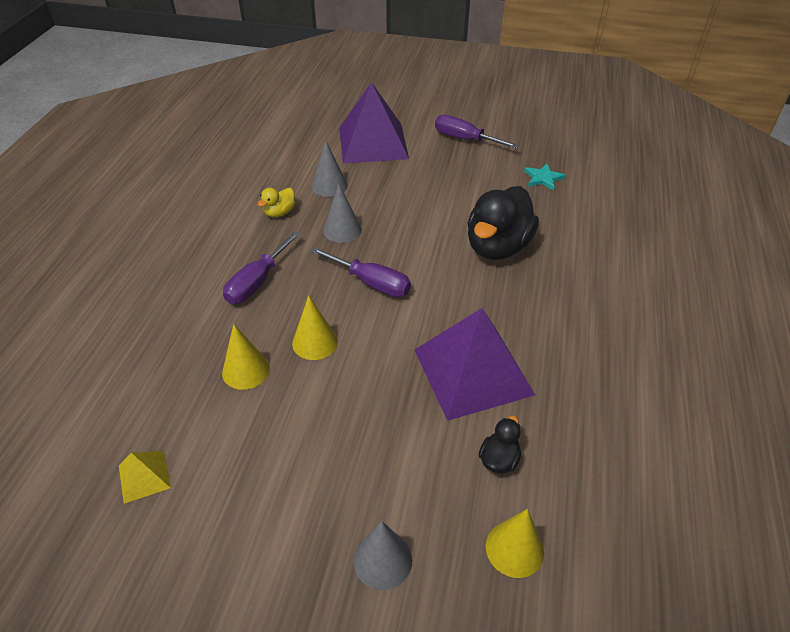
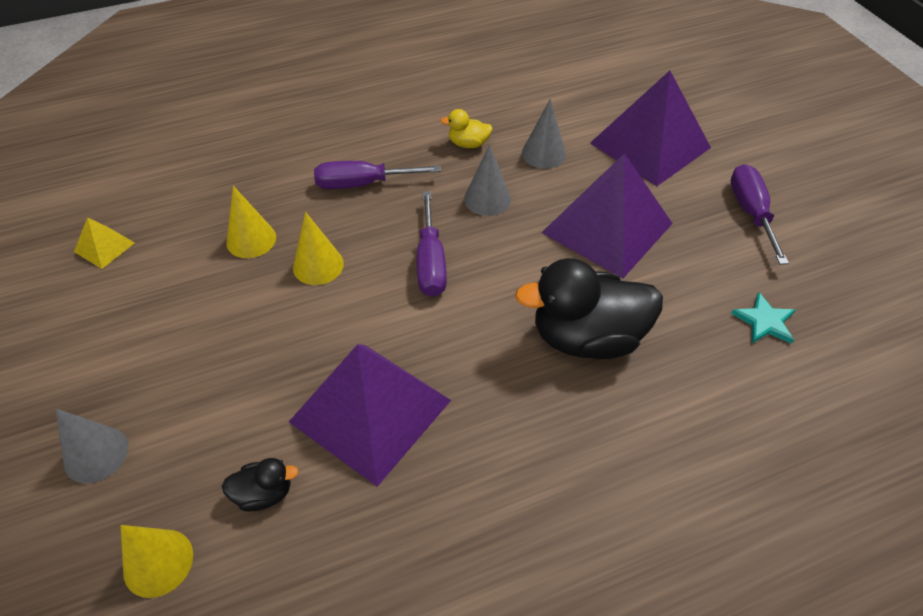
camera: 55 degrees right, 5 degrees up
(421, 194) = (607, 228): none -> purple pyramid

